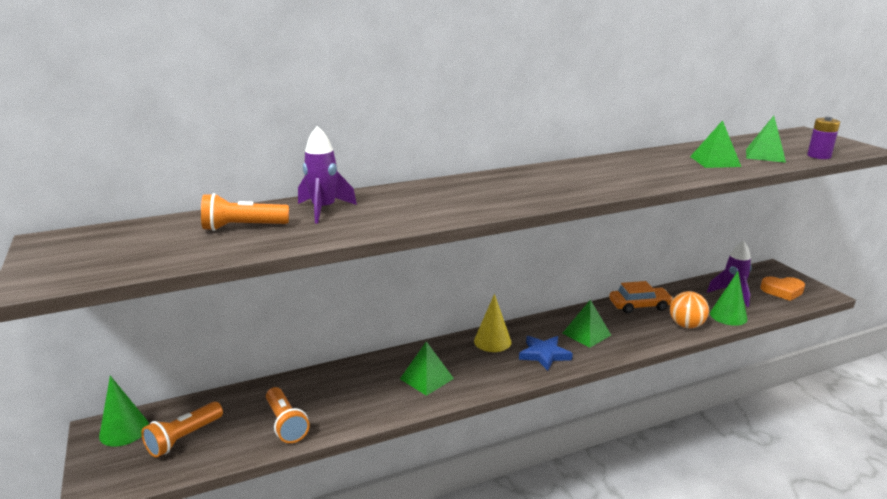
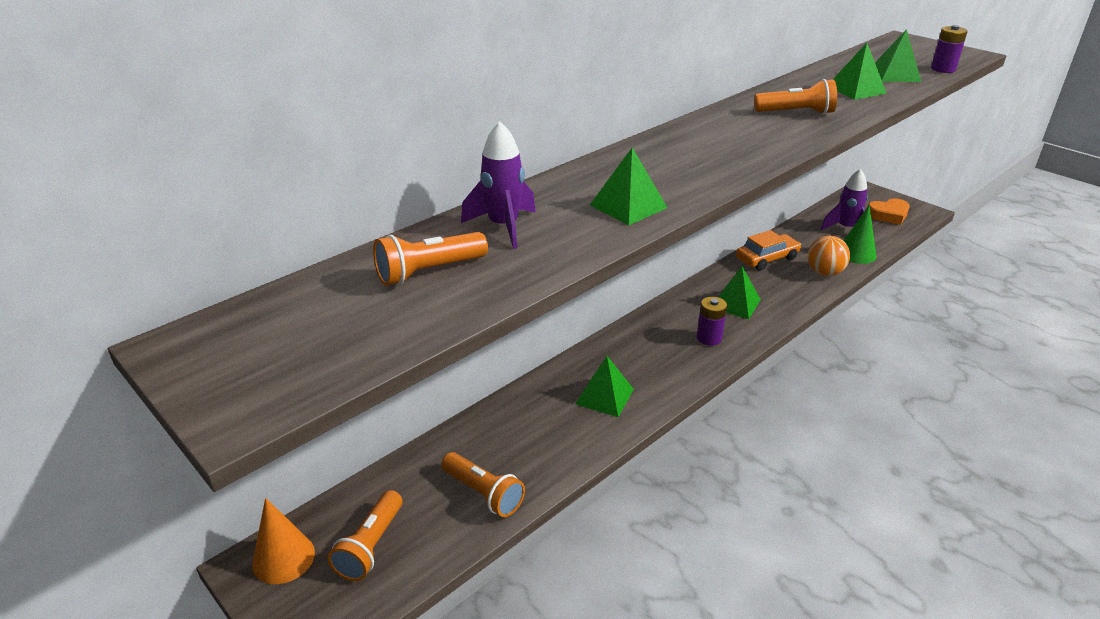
camera: 20 degrees left, 10 degrees up
(124, 430) = (283, 558): green cone -> orange cone
(429, 211) = (628, 206): none -> green pyramid
(492, 341) = (645, 334): yellow cone -> none
(544, 355) = (709, 338): blue star -> purple battery
(640, 170) = (796, 113): none -> orange flashlight

